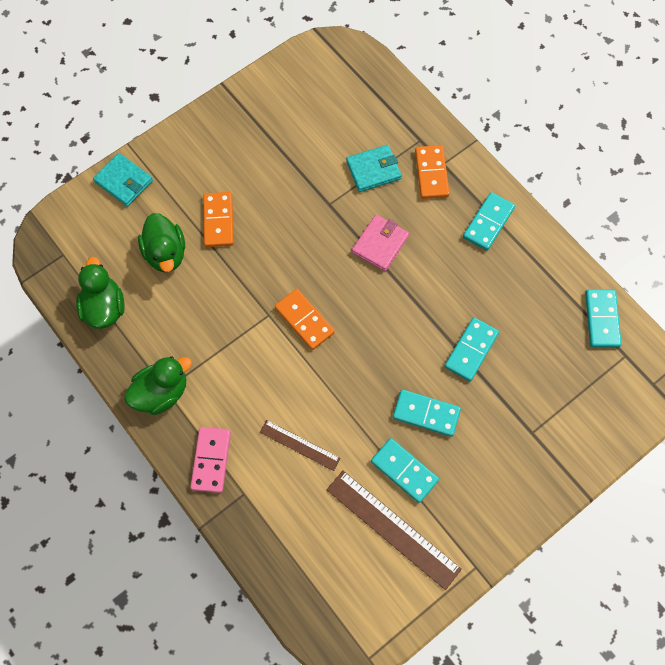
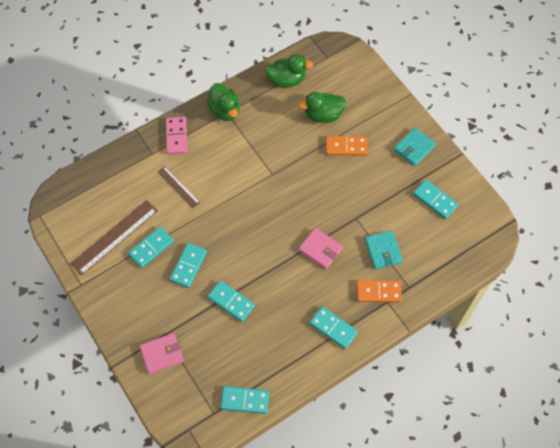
camera: 95 degrees right, 5 degrees down
(124, 181) = (380, 91): turquoise wallet -> turquoise wallet (414, 148)
(211, 460) = (176, 136): pink domino -> pink domino turned 75 degrees clockwise
(294, 113) = (435, 200): none -> turquoise domino
(299, 445) = (178, 187): brown ruler -> brown ruler turned 75 degrees counterclockwise
(304, 320) = (266, 195): orange domino -> none
(560, 432) = (162, 354): none -> pink wallet

